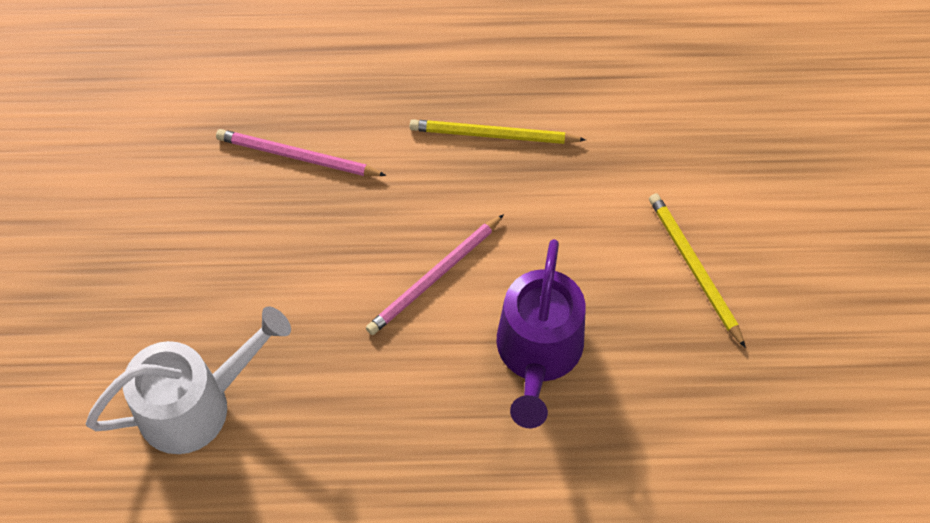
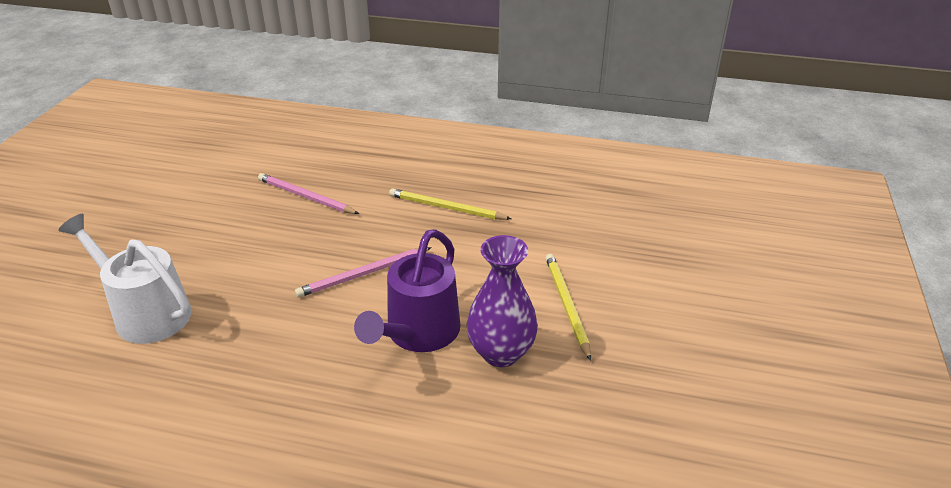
camera: 15 degrees right, 25 degrees down
(196, 404) = (146, 313): white watering can -> white watering can turned 135 degrees counterclockwise
(642, 358) = (501, 353): none -> purple vase

